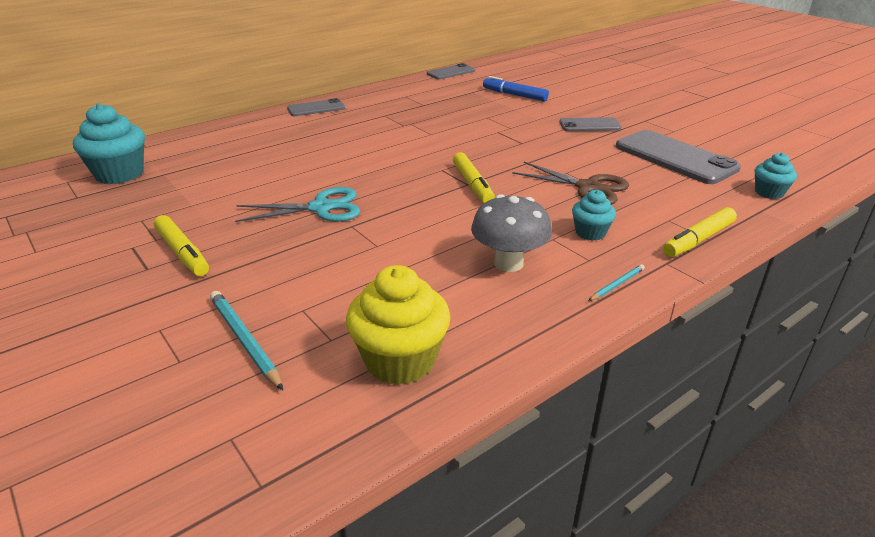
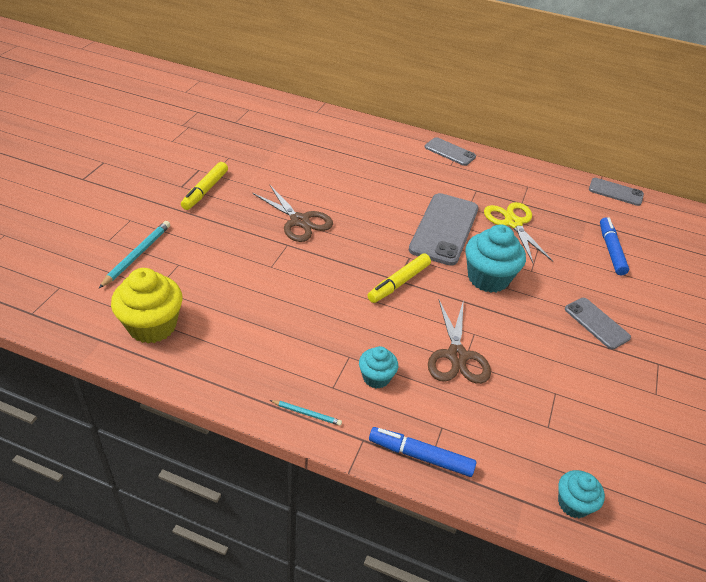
camera: 55 degrees right, 10 degrees up
(119, 174) = (273, 121): turquoise cupcake -> turquoise cupcake (488, 278)
(321, 208) = (299, 221): turquoise scissors -> brown scissors
(445, 115) = (513, 223): none -> yellow scissors
(508, 263) = (294, 341): grey mushroom -> none
(675, 157) = (585, 407): grey phone -> grey phone (444, 229)
(698, 240) = (420, 456): yellow marker -> blue marker

